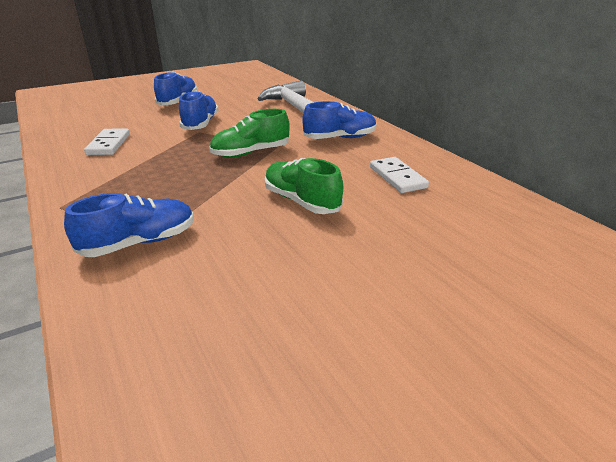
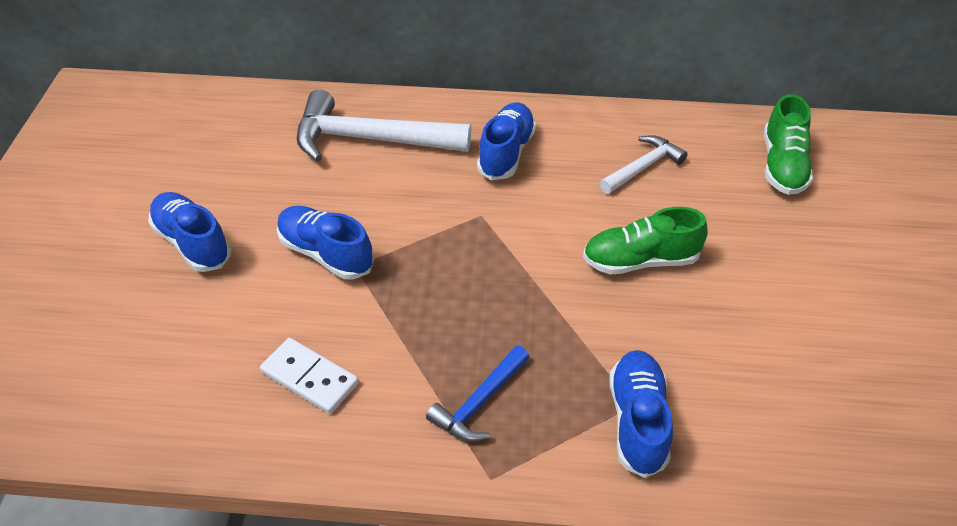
camera: 55 degrees left, 15 degrees up
(120, 187) = (479, 403): none -> blue hammer
(250, 153) = (479, 246): green shoe -> green shoe (782, 166)
(397, 177) = (643, 167): white domino -> white hammer

